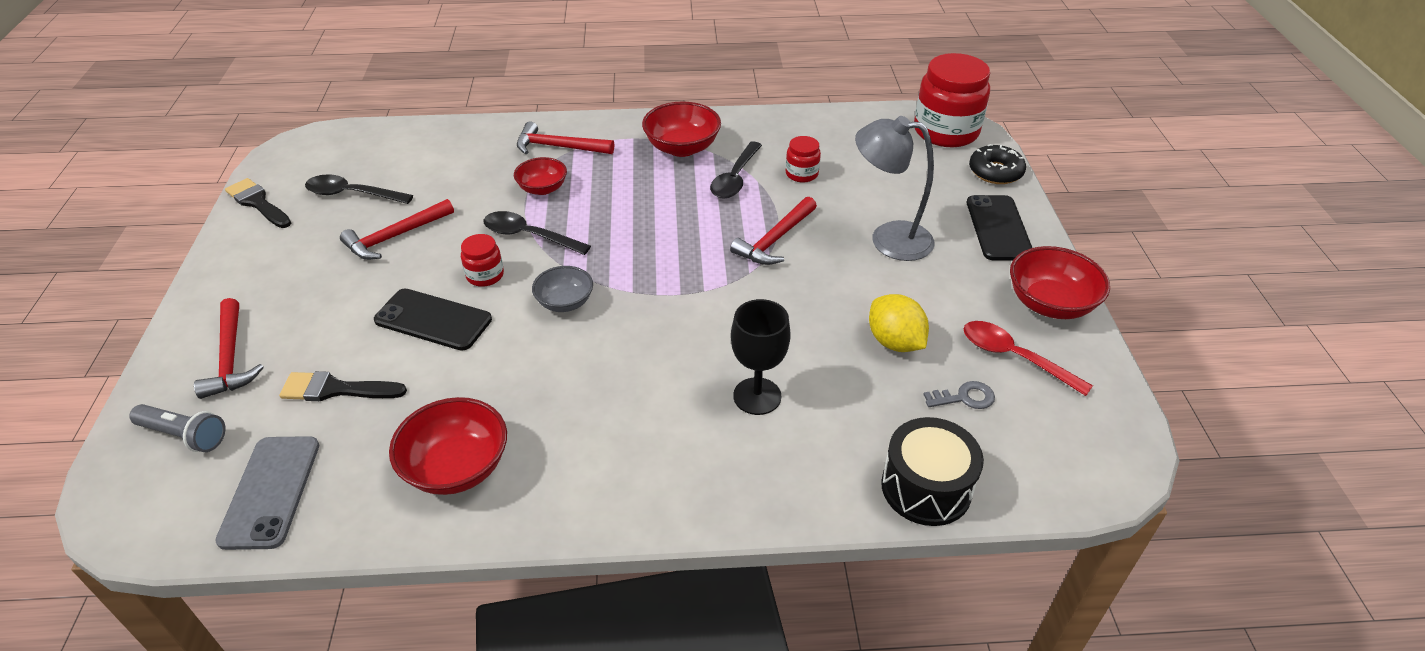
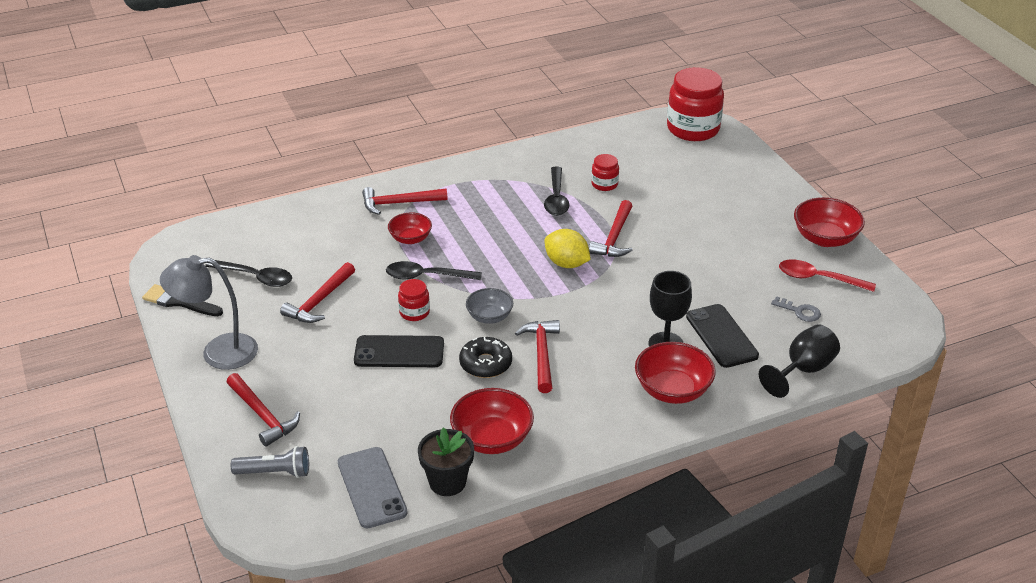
camera: 20 degrees left, 5 degrees down
(336, 389) = (364, 415): black brush -> none
(352, 194) = (255, 277): black spoon -> black spoon turned 150 degrees counterclockwise
(361, 513) = (447, 482): none -> black flower pot
(593, 368) = (542, 354): none -> red hammer
(682, 148) = (499, 183): red bowl -> red bowl (672, 390)
(888, 239) = (694, 219): grey lamp -> grey lamp (218, 352)
(894, 342) = (737, 288): yellow lemon -> yellow lemon (566, 263)
(926, 487) = (803, 370): black drum -> black goblet
(964, 398) = (799, 311): grey key -> grey key turned 60 degrees clockwise
(995, 172) = (744, 153): black donut -> black donut (485, 363)
(998, 228) = (766, 194): black phone -> black phone (721, 336)

